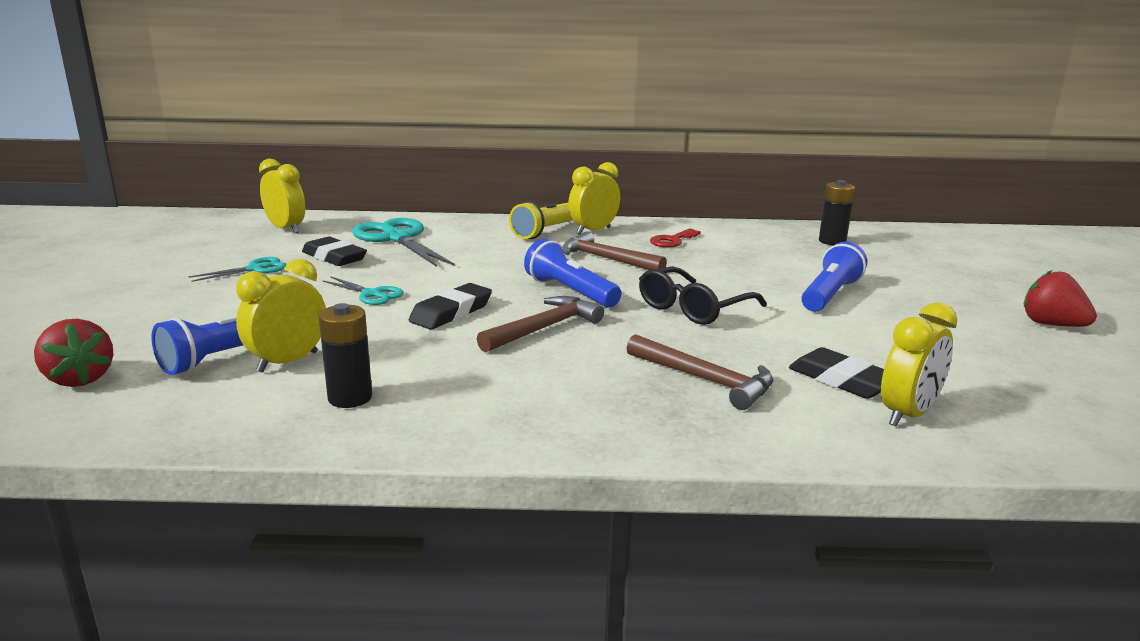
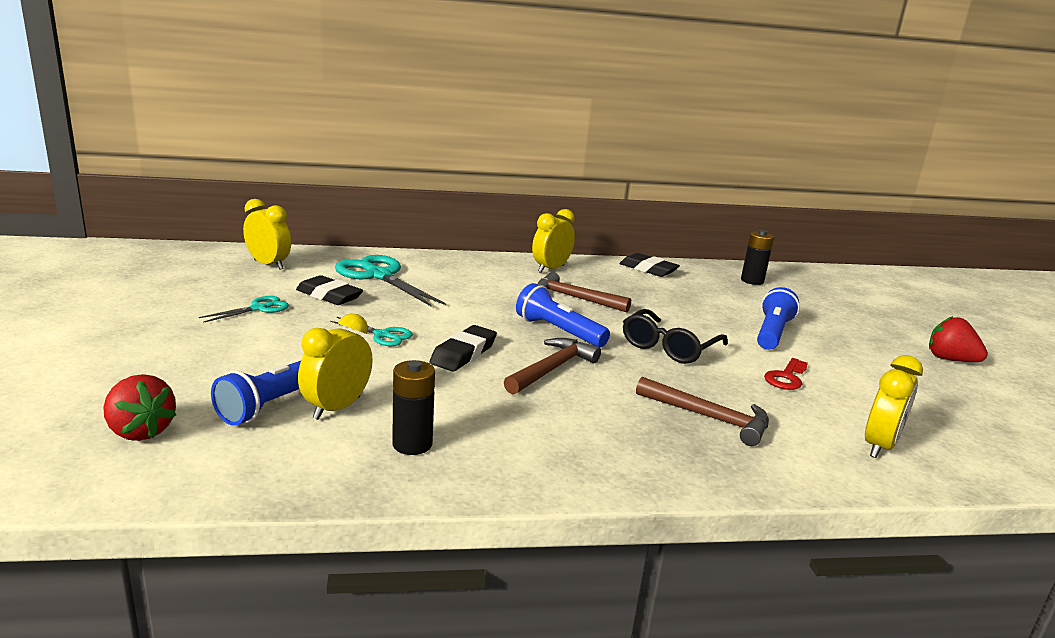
camera: 10 degrees left, 0 degrees up
(547, 231) = (510, 269): yellow flashlight -> none
(672, 241) = (622, 279): red key -> red key (786, 378)
(842, 380) = (816, 415): black eraser -> black eraser (648, 269)

